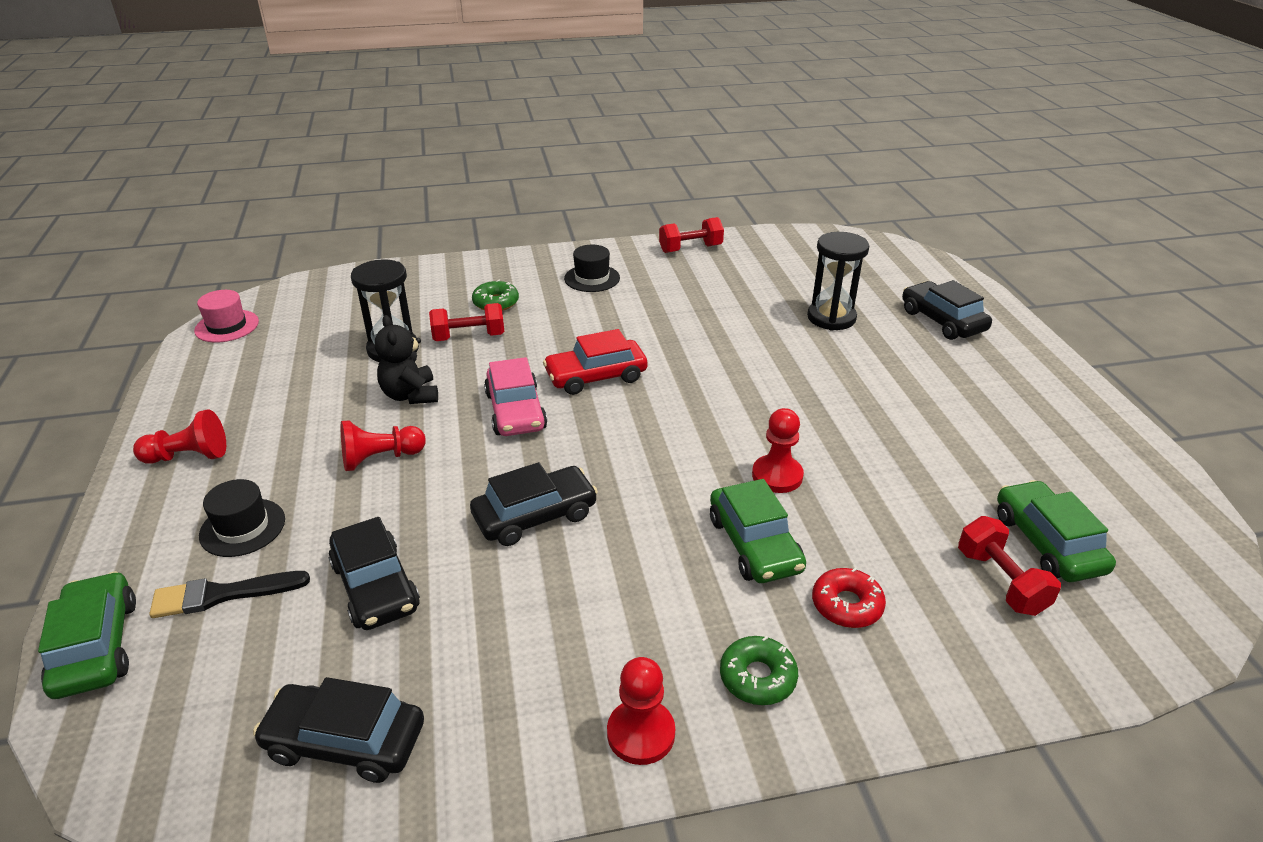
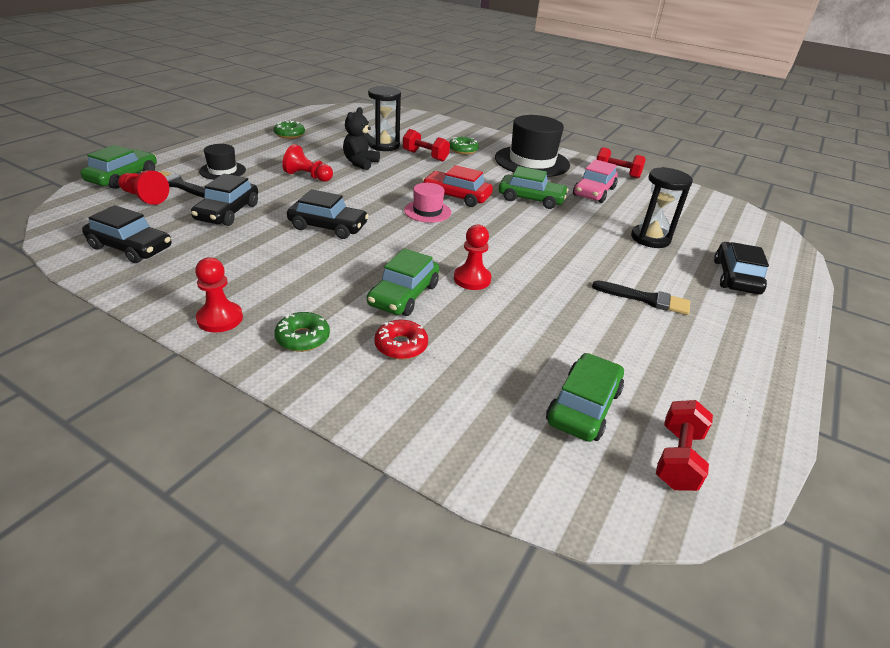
camera: 40 degrees right, 0 degrees up
(188, 456) = (247, 142): red pawn -> red pawn (144, 197)
(227, 326) = (335, 111): pink hat -> pink hat (427, 211)
(230, 405) = (289, 134): none -> green donut
(345, 741) = (130, 247): black car -> black car turned 150 degrees clockwise
(516, 411) = (393, 190): pink car -> pink car (594, 192)
(592, 278) = (532, 161): black hat -> black hat, size x1.94
(669, 333) = (531, 199): none -> green car
(925, 393) = (645, 299): none -> black brush
(1000, 582) = (511, 399): red dumbbell -> red dumbbell (677, 458)

